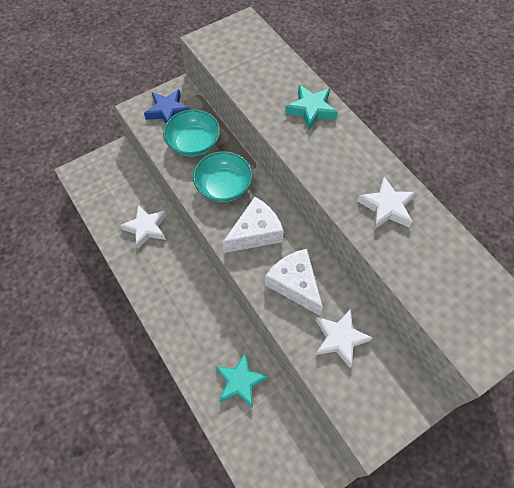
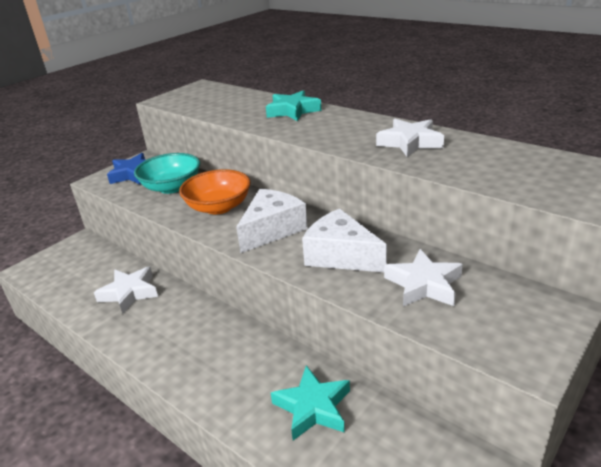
camera: 15 degrees left, 30 degrees down
(223, 187) = (218, 207): turquoise bowl -> orange bowl

